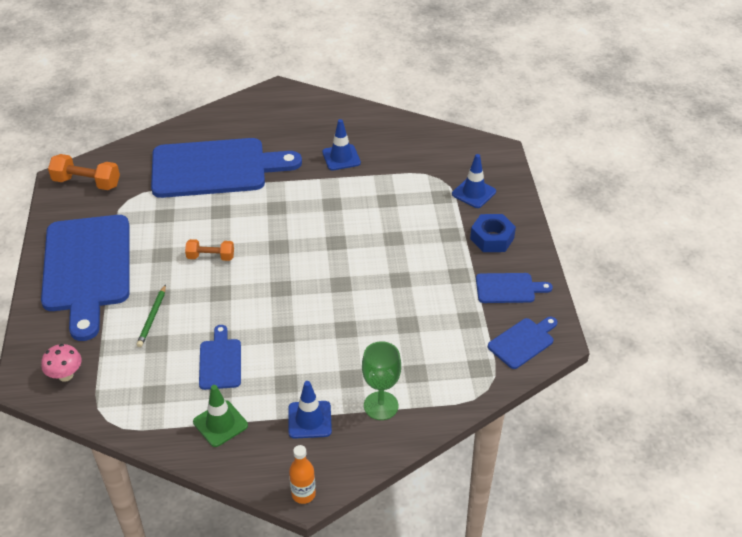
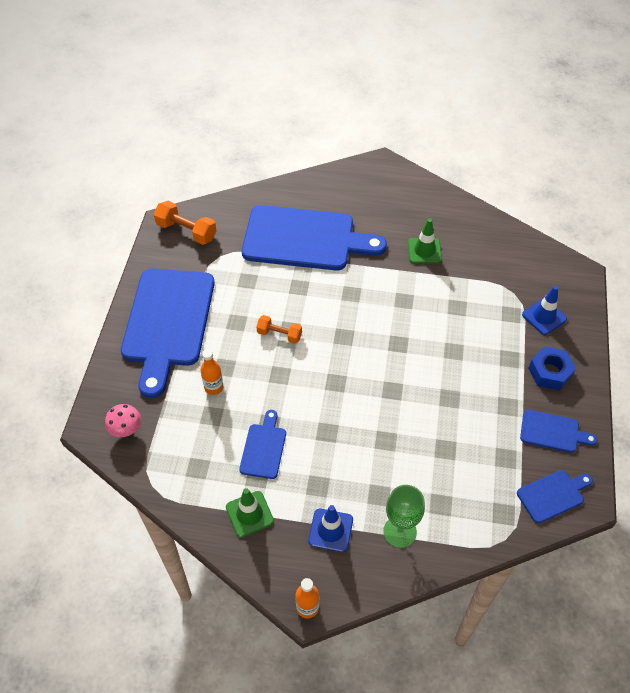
camera: 15 degrees right, 10 degrees up
(152, 317) = (214, 387): green pencil -> orange bottle
(341, 157) = (424, 251): blue traffic cone -> green traffic cone

